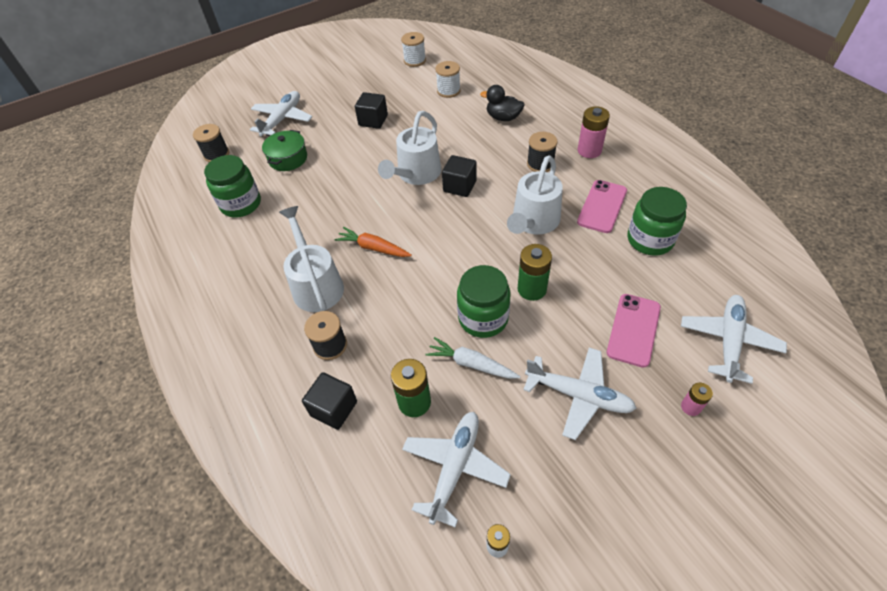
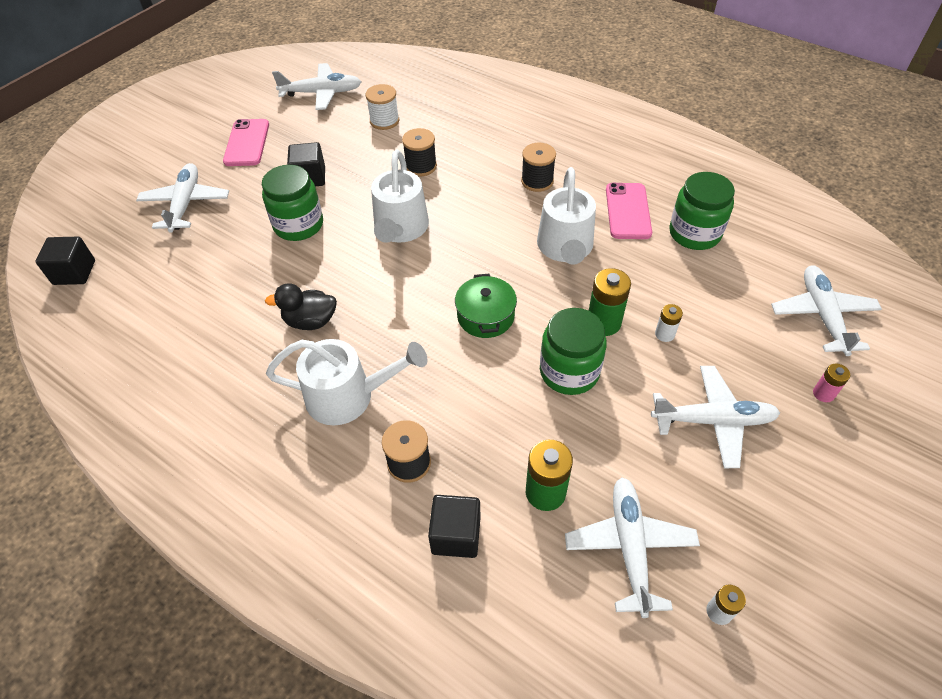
camera: 25 degrees left, 0 degrees up
(216, 154) = (116, 272): black spool -> black spool (421, 166)
(241, 204) = (190, 326): green jar -> green jar (298, 225)
(288, 158) = (222, 252): green pot -> green pot (485, 316)
(316, 284) = (349, 396): white watering can -> white watering can turned 135 degrees clockwise
(373, 248) = (397, 331): orange carrot -> none
(415, 60) = (322, 93): white spool -> white plane
(459, 186) = (460, 230): black cube -> black cube (74, 272)
(471, 364) = (584, 427): white carrot -> none
(503, 118) = (466, 138): black duck -> black duck (310, 321)
(577, 313) = (664, 334): none -> white battery
(589, 150) = (581, 153): pink battery -> none
(633, 330) = (729, 333): pink phone -> pink phone (247, 143)

